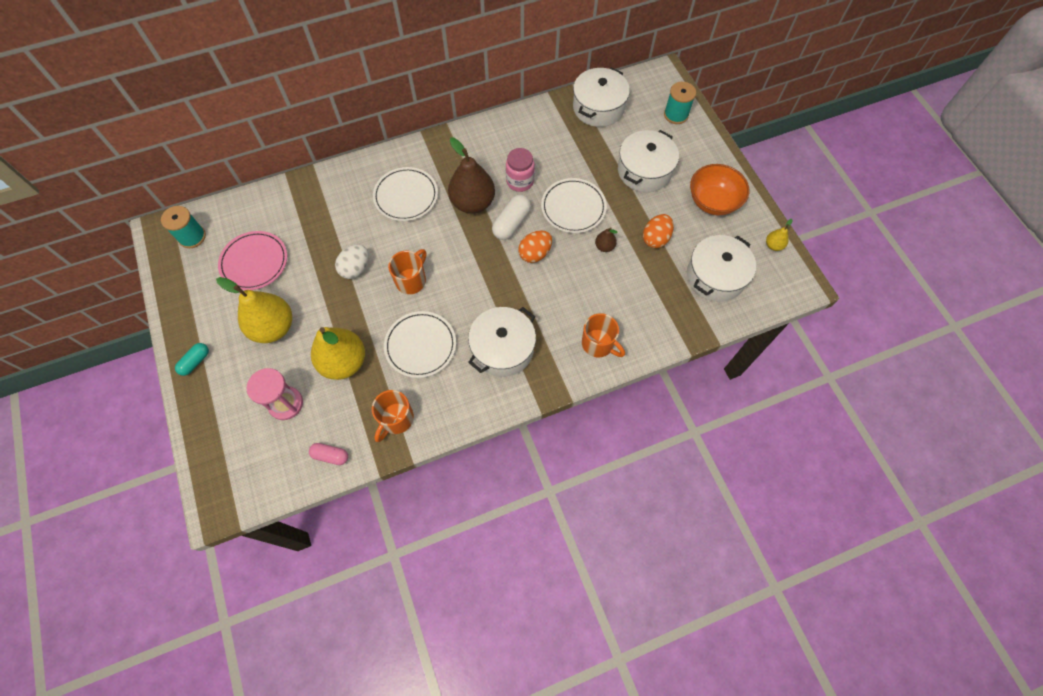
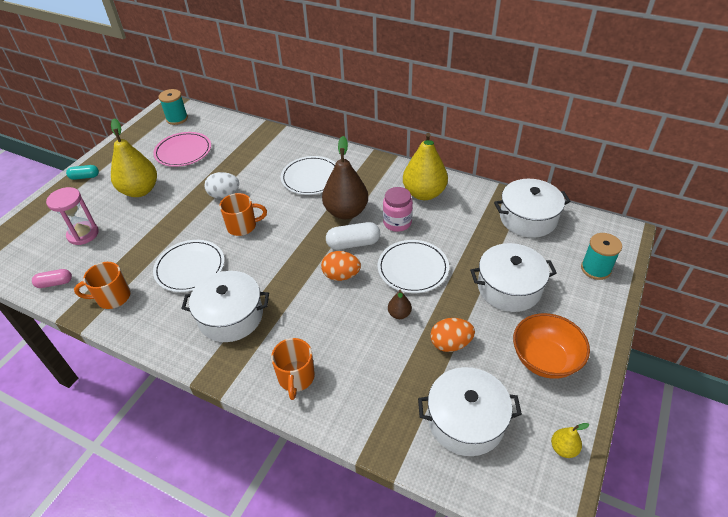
camera: 50 degrees right, 20 degrees down
(330, 456) = (55, 283): pink capsule -> pink capsule turned 75 degrees counterclockwise
(344, 362) = (140, 239): yellow pear -> yellow pear (424, 193)

